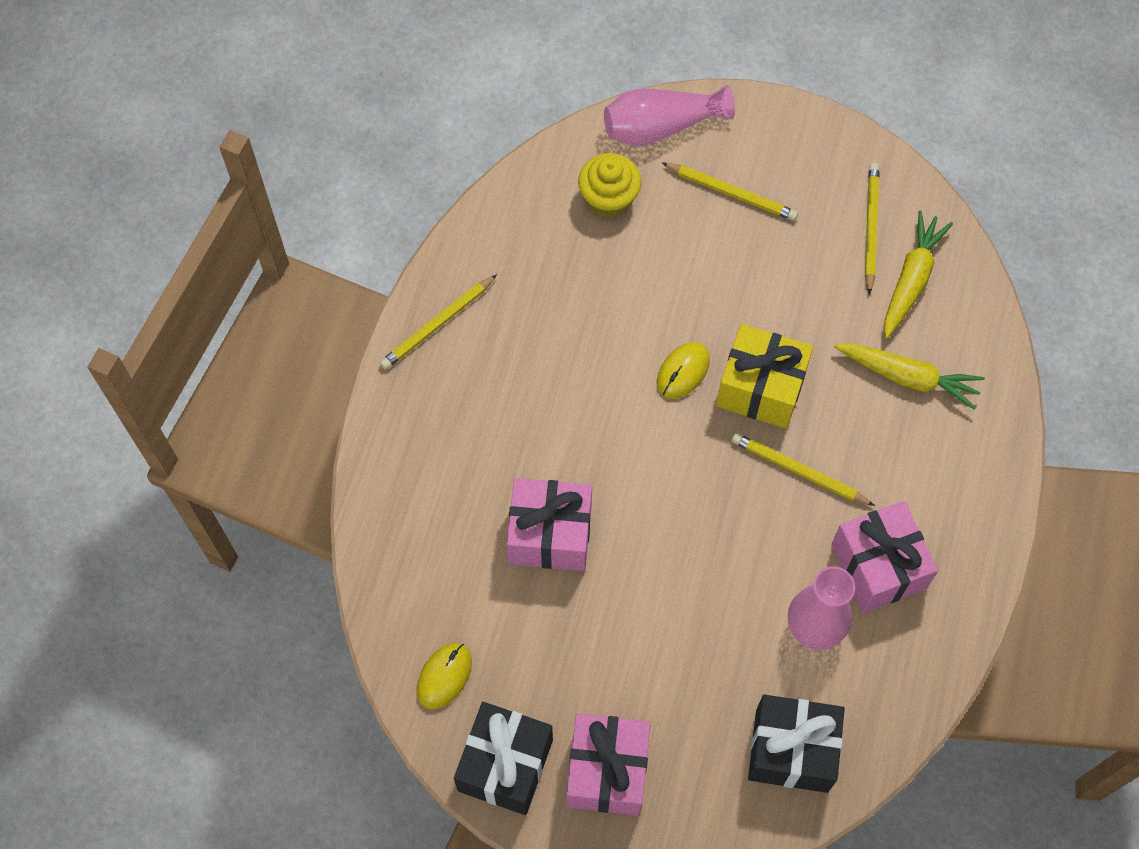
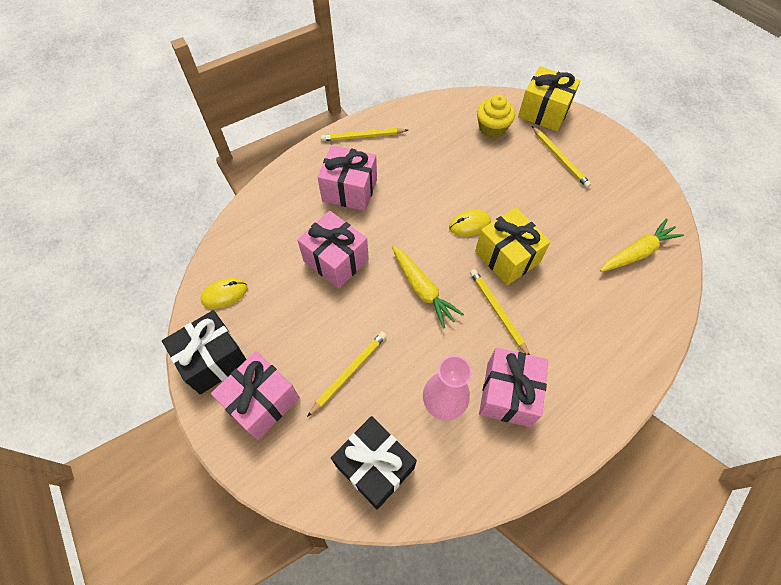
camera: 35 degrees right, 5 degrees down
(487, 422) = (349, 190): none -> pink gift
(661, 126) = (543, 112): pink vase -> yellow gift
(871, 228) = (629, 214): yellow pencil -> yellow pencil (349, 373)
(908, 377) = (600, 301): yellow carrot -> yellow carrot (422, 289)

